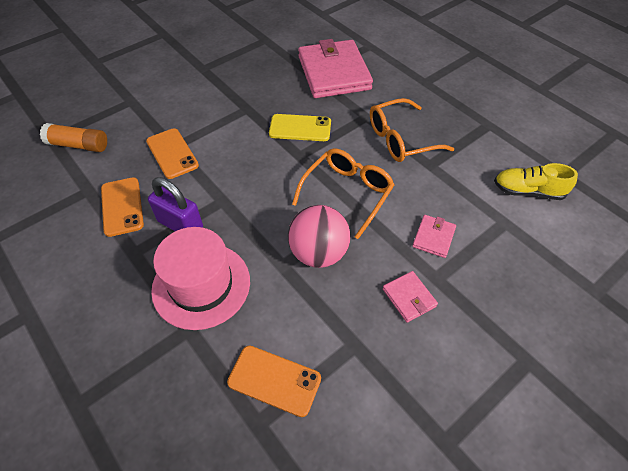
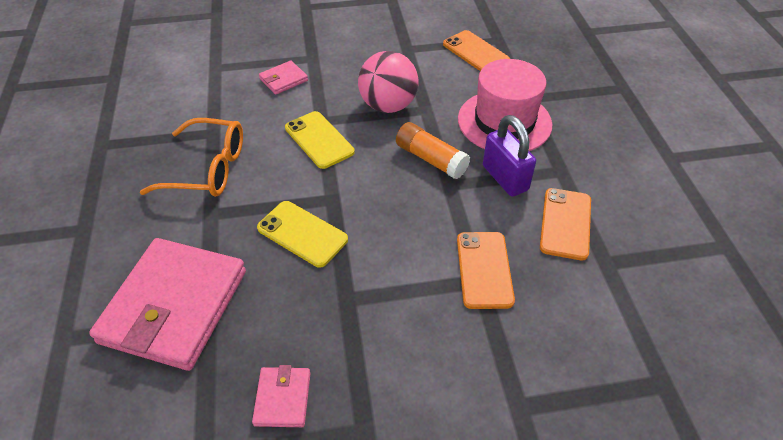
camera: 150 degrees left, 5 degrees down
(78, 145) = (617, 345): orange glue stick -> orange glue stick (431, 159)
(347, 193) = (319, 140): orange glasses -> yellow phone
(409, 298) = (345, 56): pink wallet -> pink wallet (282, 398)
(528, 191) = (163, 78): yellow shoe -> none

